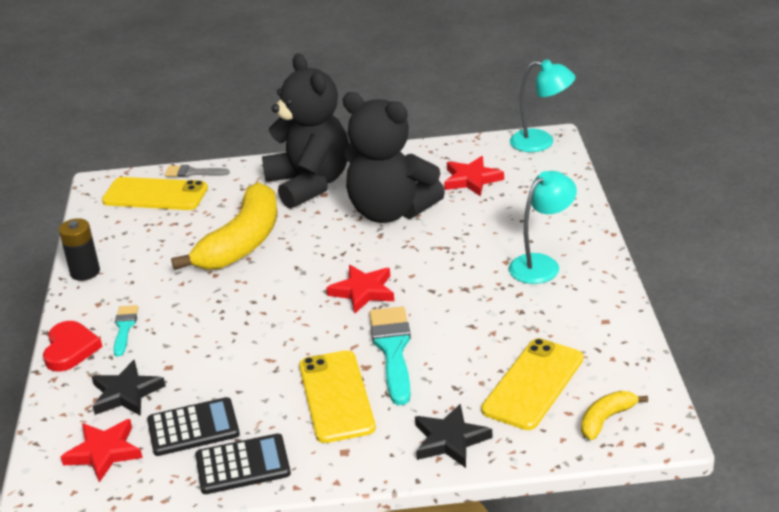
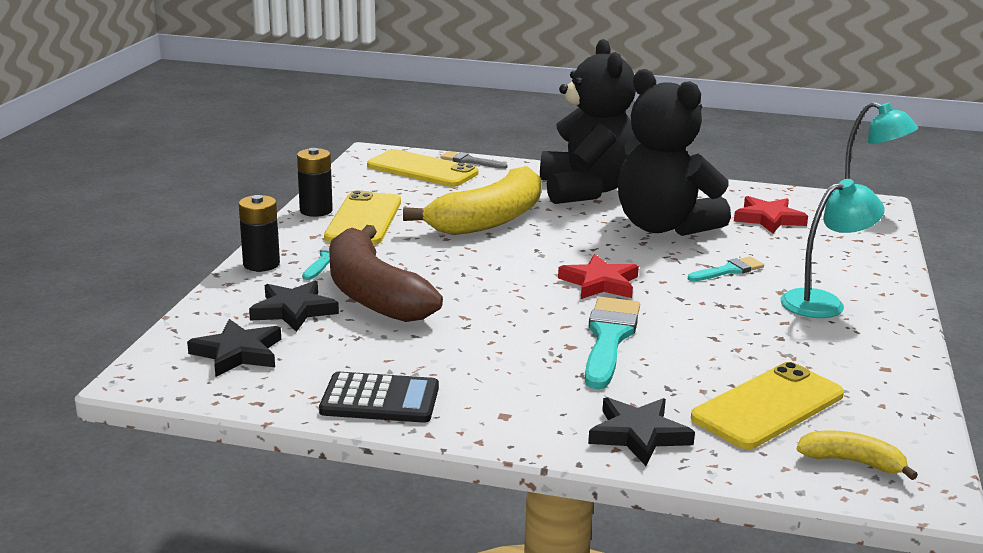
camera: 15 degrees right, 10 degrees down
(70, 349) = (261, 264): red heart -> black battery
(104, 452) = (238, 353): red star -> black star
(183, 356) = (373, 294): none -> brown banana
(193, 428) = (346, 354): black calculator -> none
(336, 396) = (521, 364): yellow phone -> yellow phone (363, 219)
(459, 249) = (728, 270): none -> turquoise brush
(606, 419) = (852, 462): yellow banana -> yellow banana turned 45 degrees clockwise

